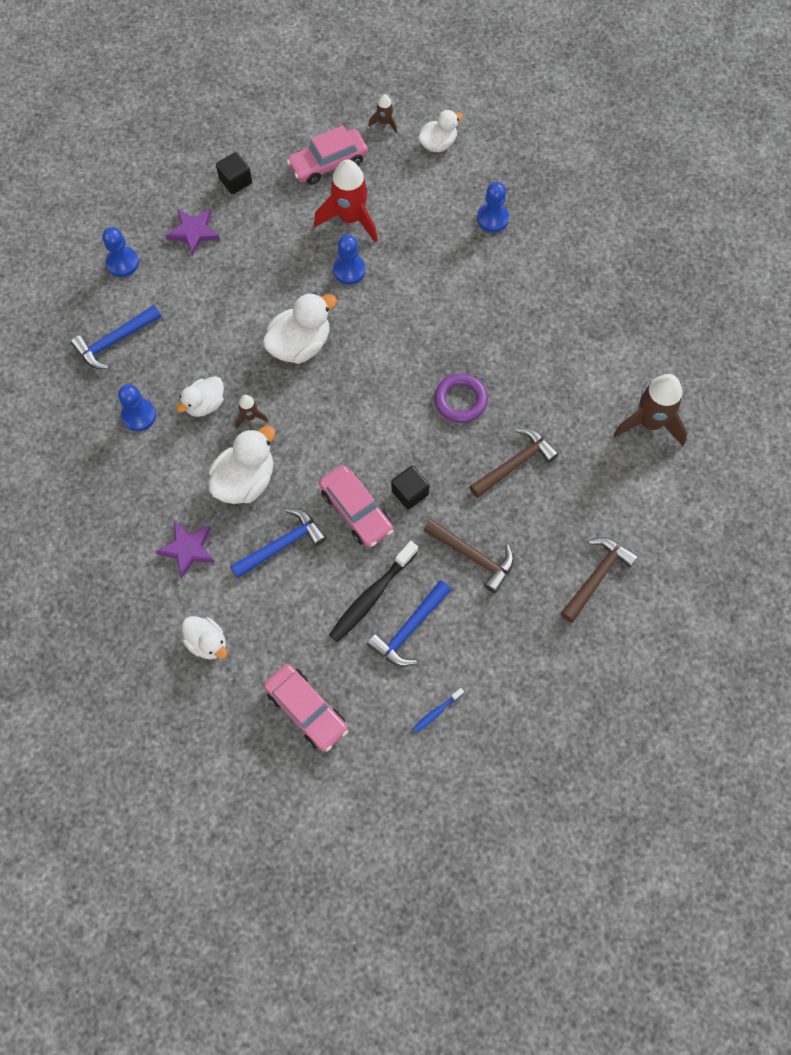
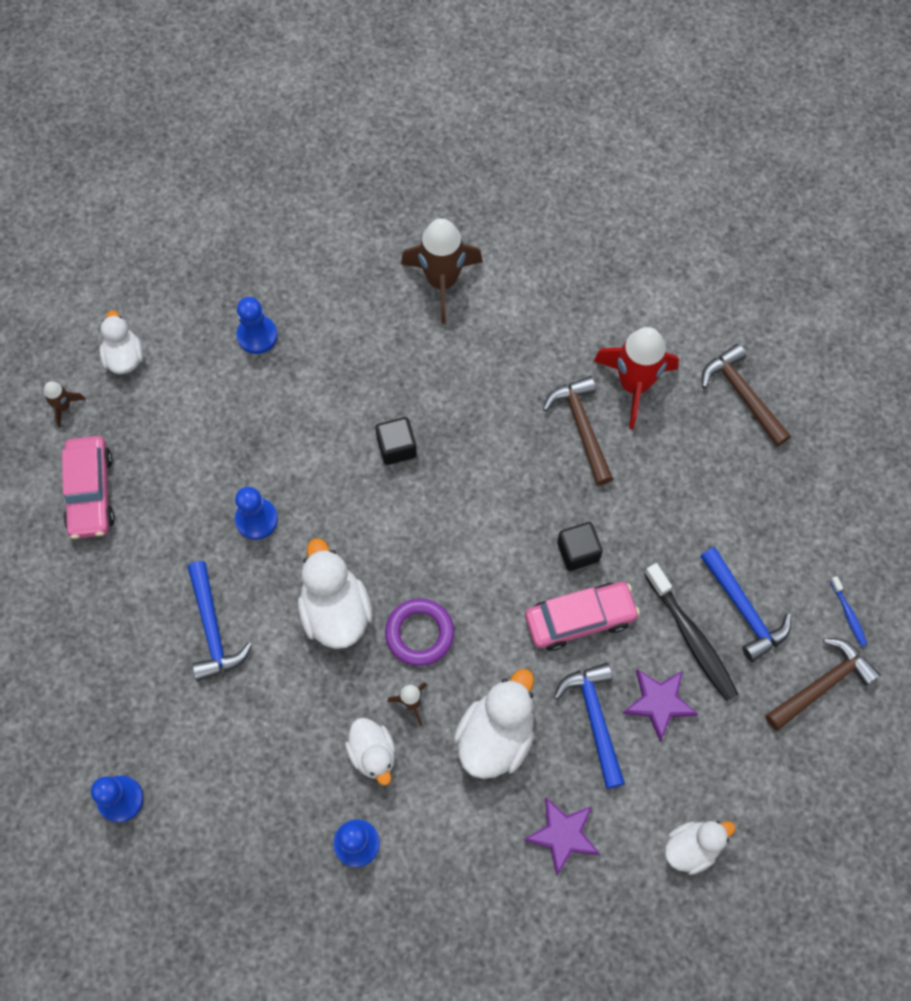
camera: 70 degrees left, 0 degrees up
(115, 341) = (235, 844): blue hammer -> blue hammer (213, 629)
(193, 232) = (115, 692): purple star -> purple star (659, 703)
(235, 181) = (63, 614): black cube -> black cube (396, 447)
(245, 480) = (495, 736): white duck -> white duck turned 60 degrees clockwise
(306, 710) = (807, 757): pink car -> none
(350, 218) = (183, 493): red rocket -> red rocket (634, 385)
(460, 400) = (481, 456): purple ring -> purple ring (419, 633)
(473, 556) = (679, 511): brown hammer -> brown hammer (822, 684)
(650, 422) = (581, 274): brown rocket -> brown rocket (442, 282)

